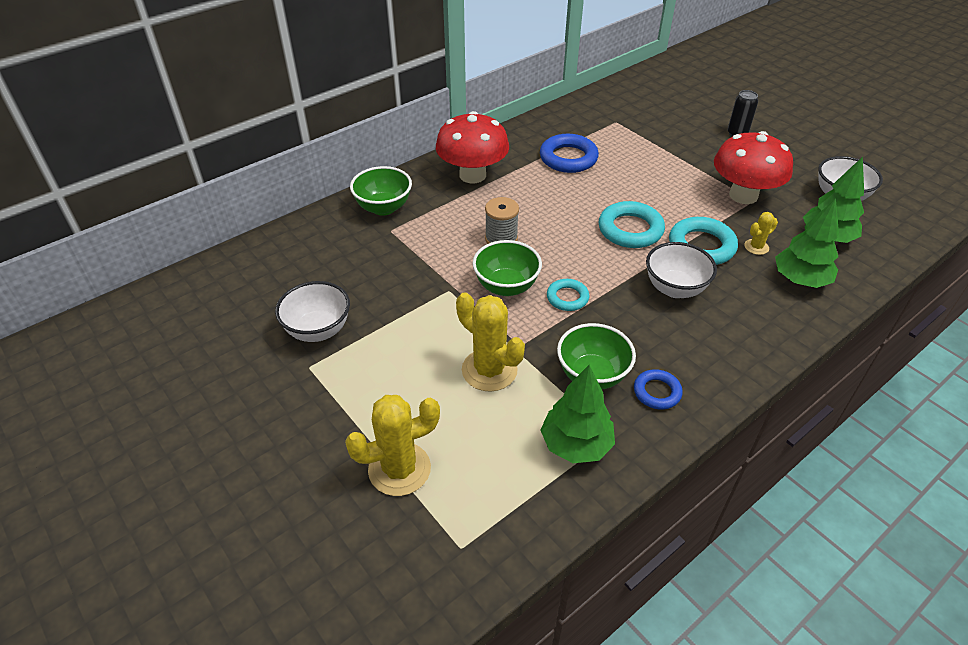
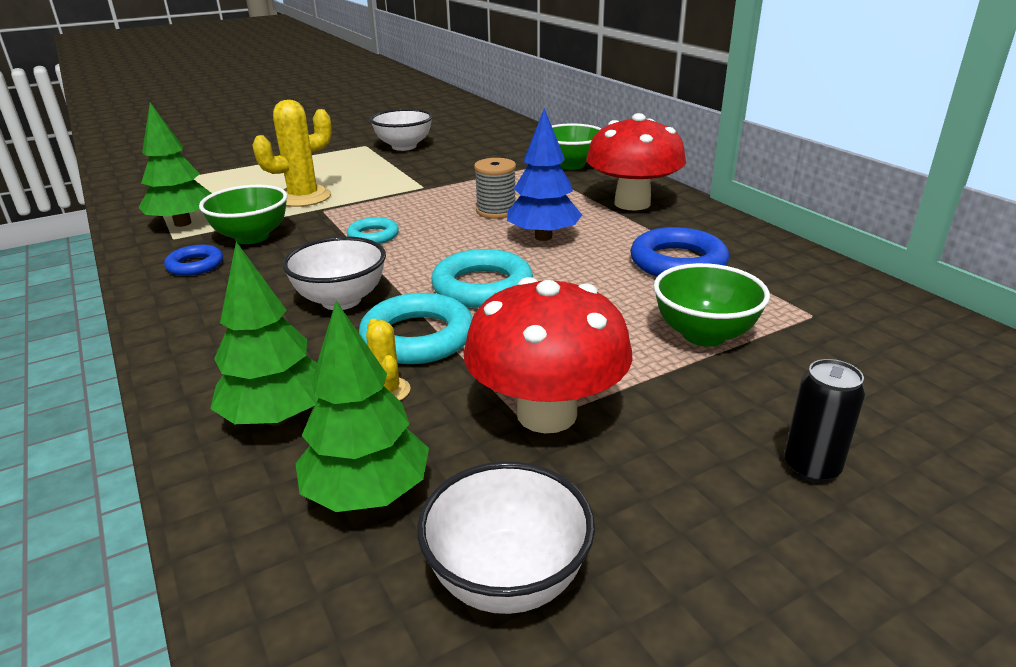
camera: 100 degrees right, 15 degrees down
(399, 469) = (237, 168): yellow cactus -> none
(506, 286) = (412, 209): green bowl -> green bowl (704, 335)
(545, 211) = (543, 237): none -> blue tree

